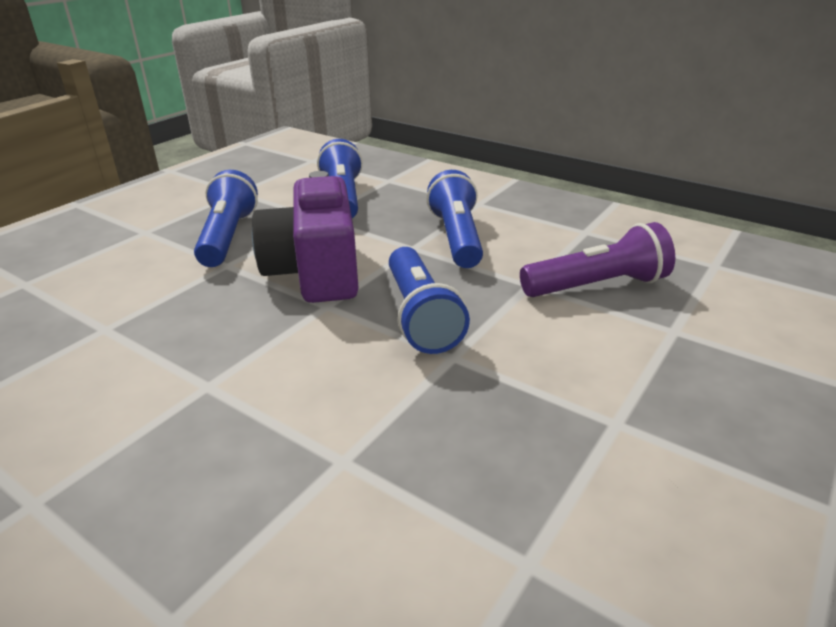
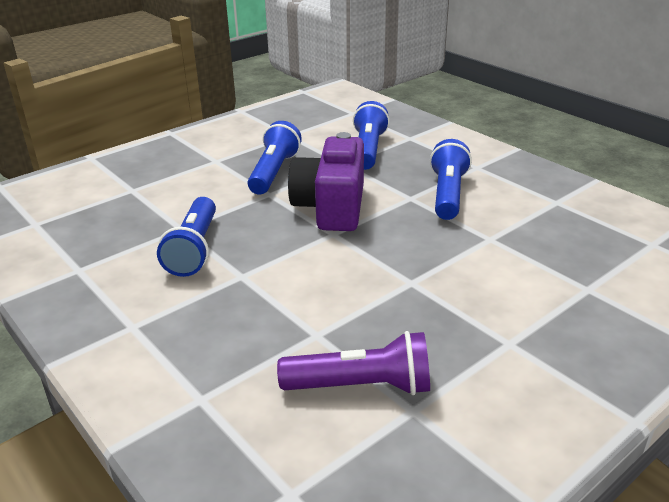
camera: 15 degrees right, 0 degrees up
(420, 316) = (398, 251): blue flashlight -> blue flashlight (194, 249)
(597, 286) = (544, 247): purple flashlight -> purple flashlight (361, 386)

